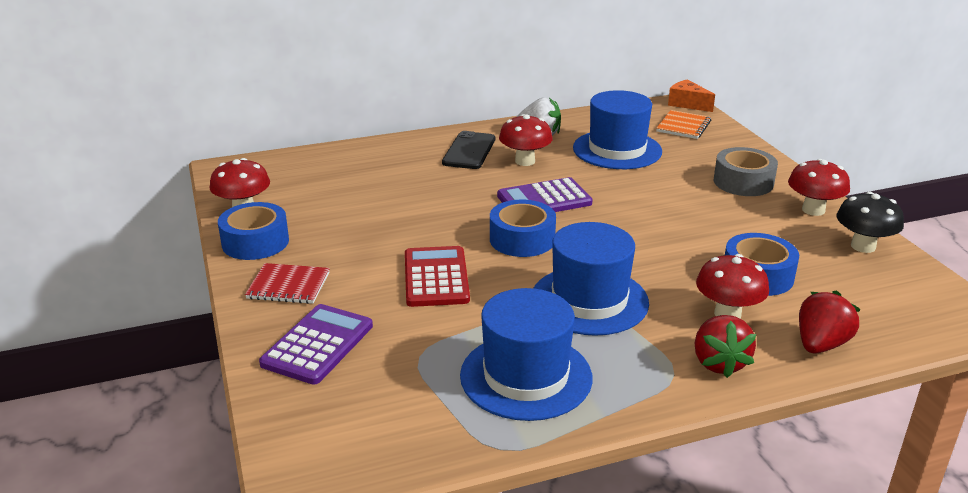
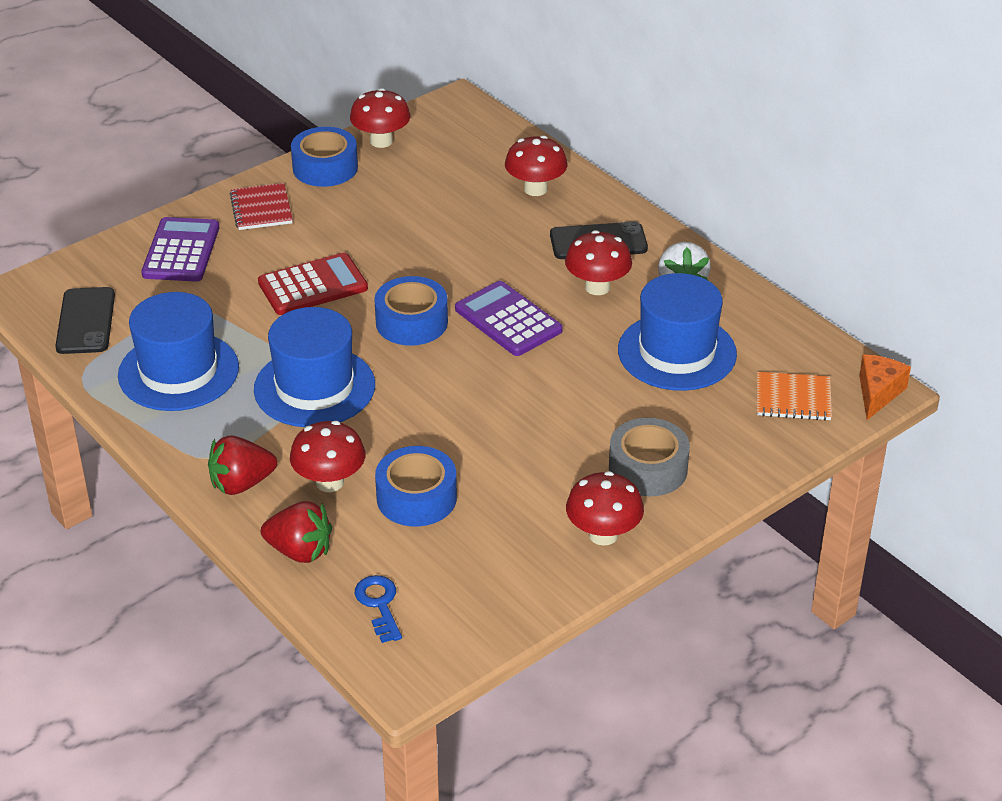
camera: 70 degrees right, 10 degrees up
(318, 345) = (181, 251): purple calculator -> purple calculator turned 90 degrees counterclockwise
(381, 160) = (535, 189): none -> red mushroom
(397, 431) = (86, 321): none -> black phone
(863, 246) = (528, 580): black mushroom -> none
(892, 315) = (379, 605): none -> blue key

